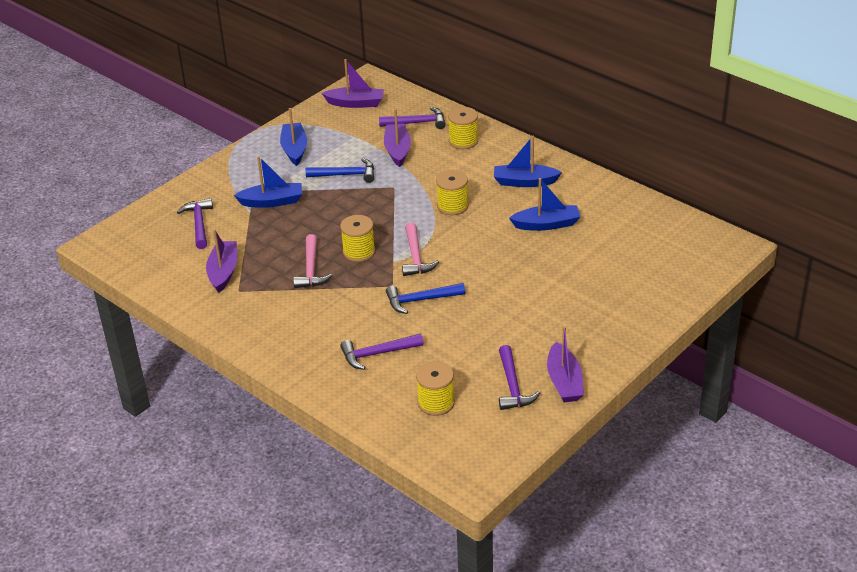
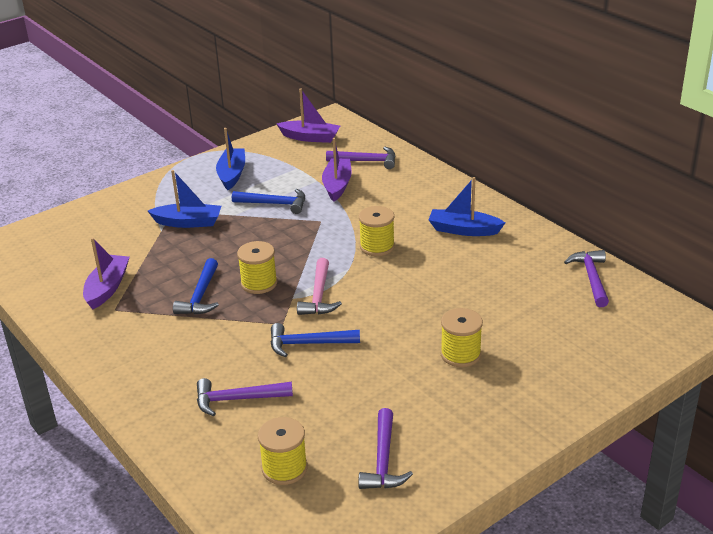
camera: 10 degrees right, 5 degrees down
(199, 224) = (104, 236): purple hammer -> purple hammer (591, 278)
(311, 269) = (200, 296): pink hammer -> blue hammer
(463, 141) = (409, 183): yellow spool -> yellow spool (460, 354)
(546, 224) = (476, 277): blue boat -> none
(564, 381) = (448, 463): purple boat -> none

